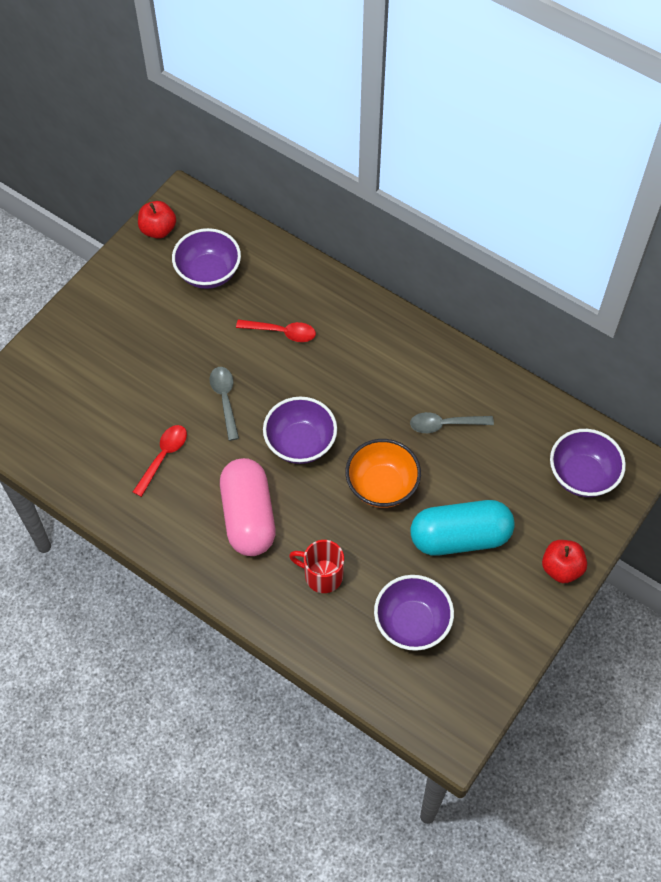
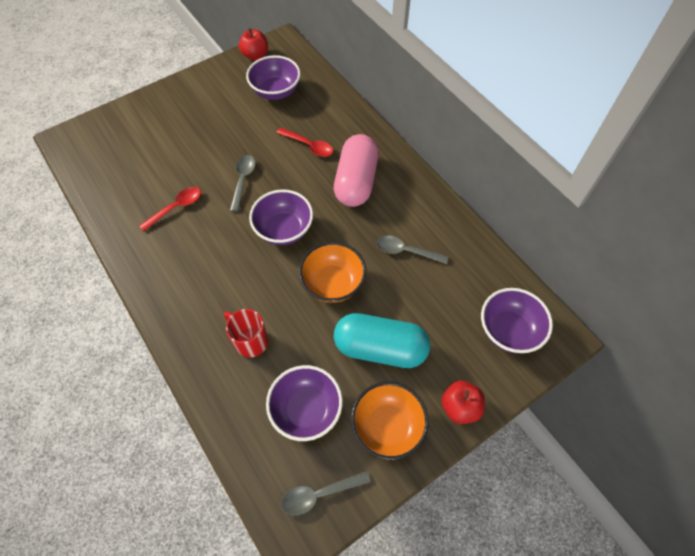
camera: 20 degrees right, 0 degrees up
(248, 516) = (216, 273): pink capsule -> pink capsule (356, 181)
(459, 695) = (319, 494): none -> grey spoon
(498, 611) = (387, 426): none -> orange bowl

